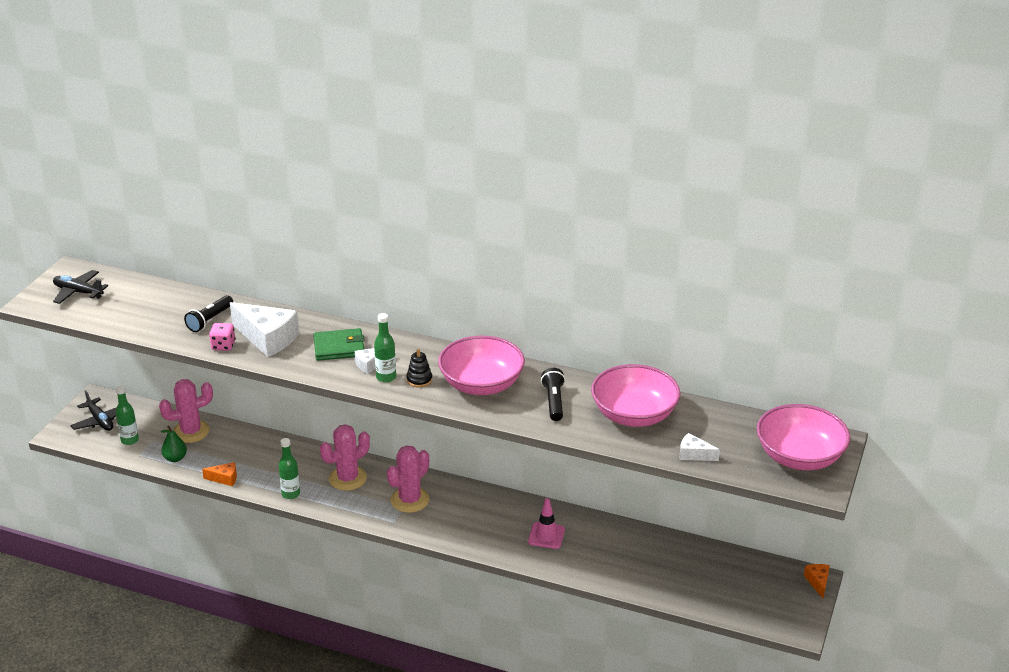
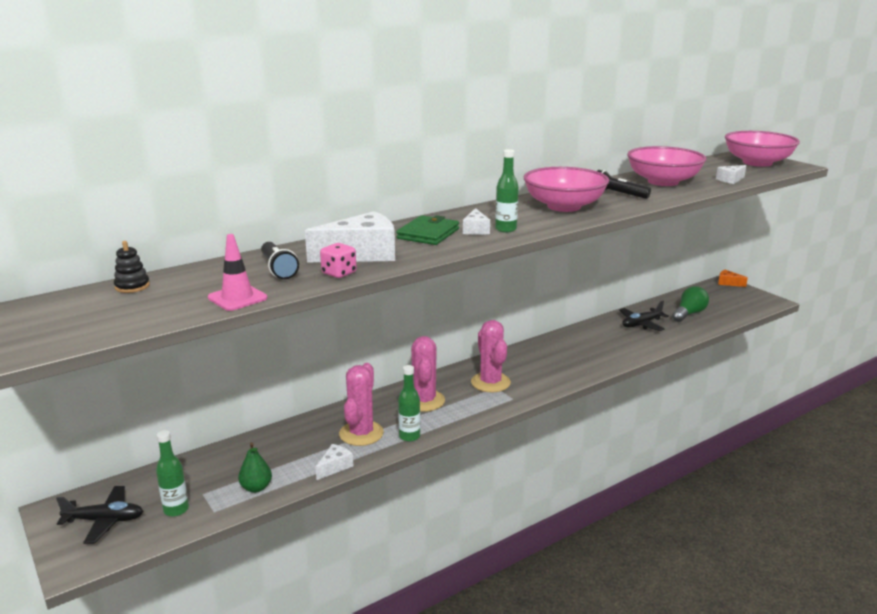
camera: 55 degrees left, 10 degrees down
(78, 292) = (69, 318): black plane -> black plane (641, 324)
(191, 431) = (226, 463): pink cactus -> pink cactus (361, 433)
(224, 478) = (335, 467): orange cheese -> white cheese
(419, 380) = (527, 221): black stacking toy -> black stacking toy (132, 286)
(546, 536) = (598, 344): pink traffic cone -> pink traffic cone (237, 298)
(689, 575) = (689, 314): none -> green light bulb

